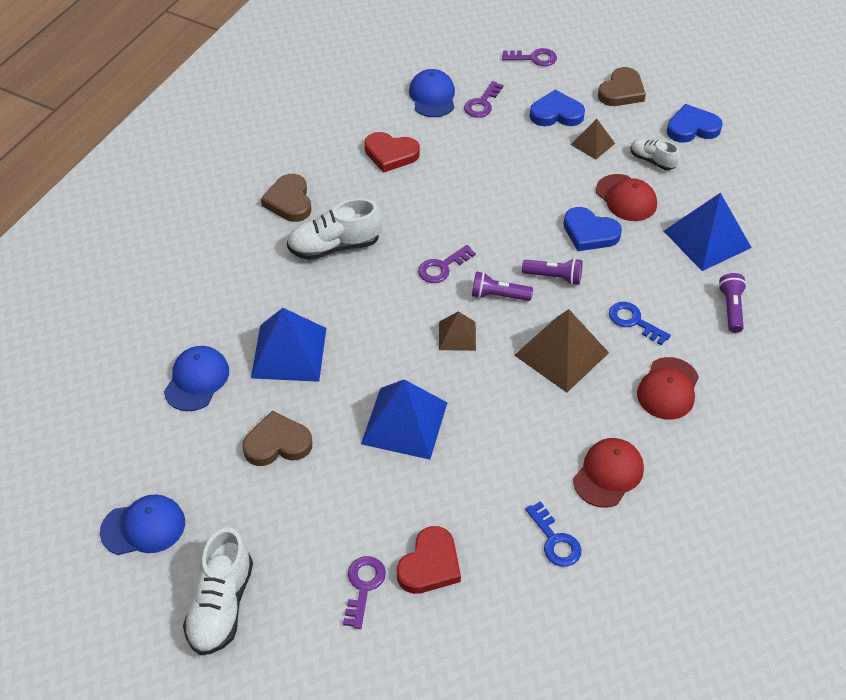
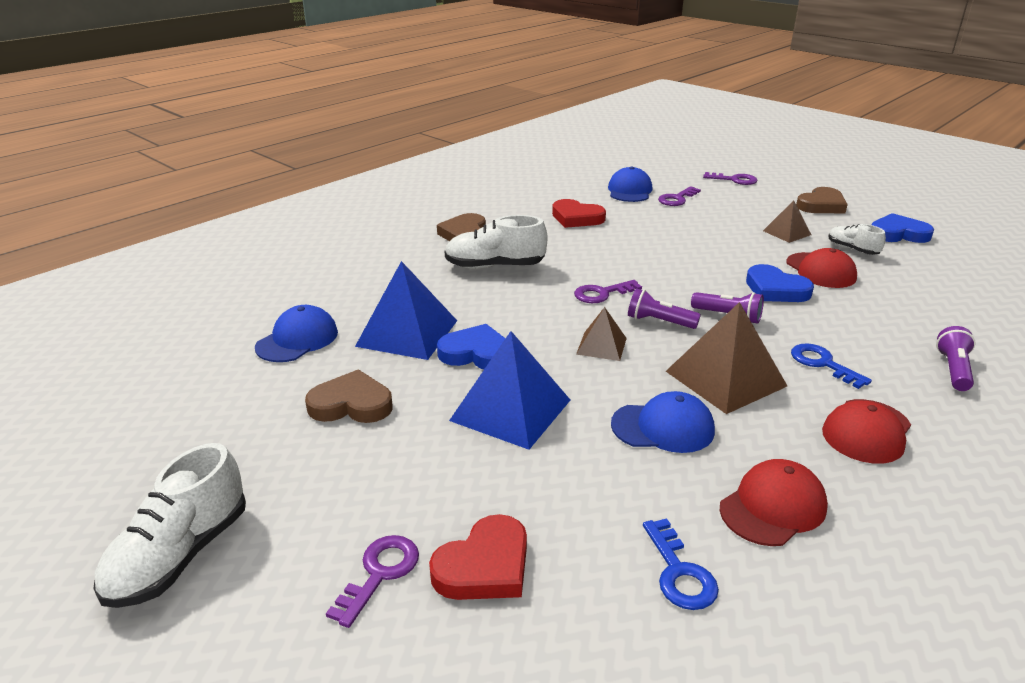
camera: 15 degrees right, 20 degrees down
(143, 527) = (148, 454): blue cap -> blue cap (663, 427)
(556, 113) = (751, 211): blue heart -> blue heart (477, 353)
(707, 239) = (918, 310): blue pyramid -> none

